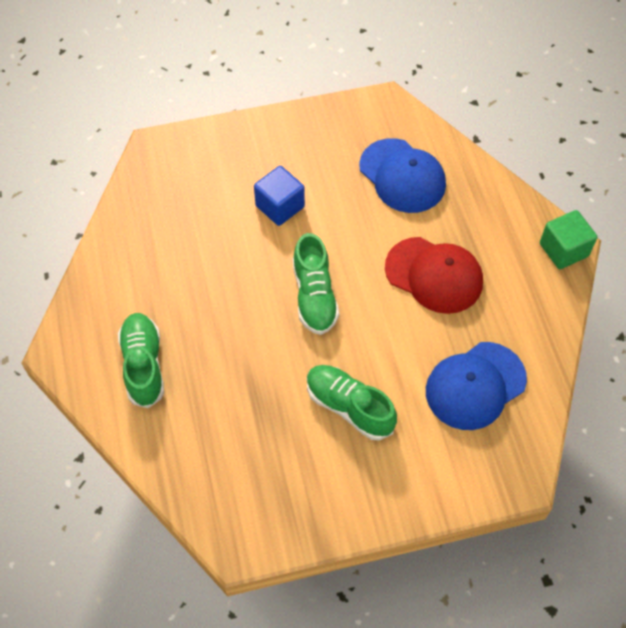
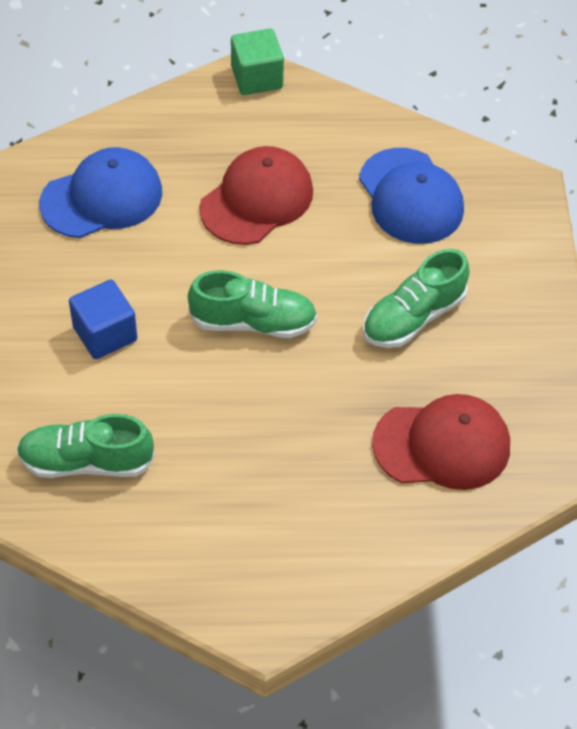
camera: 80 degrees left, 5 degrees down
(143, 365) = (307, 525): green shoe -> green shoe (86, 461)
(231, 447) = (442, 445): none -> red cap

